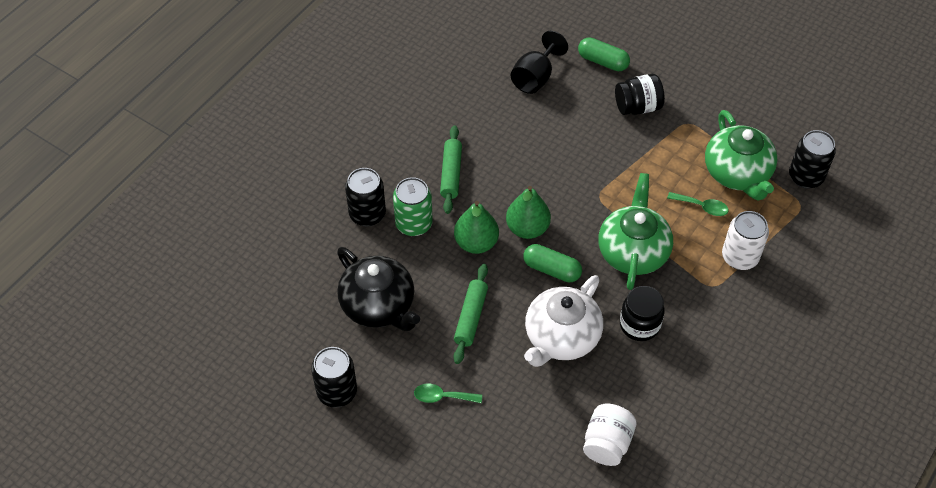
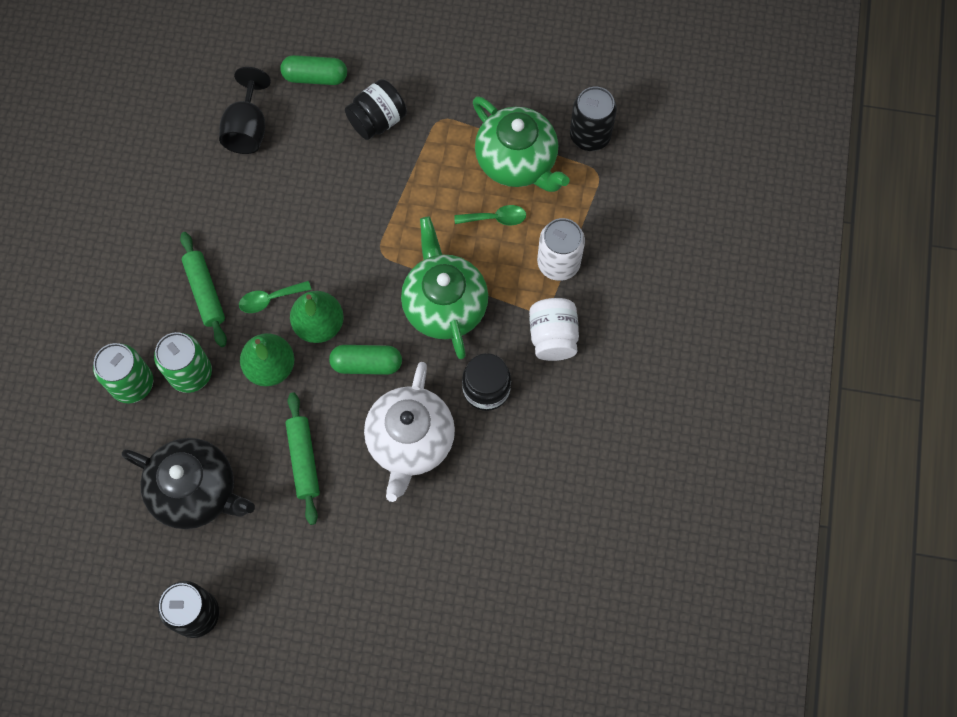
camera: 25 degrees left, 15 degrees up
(367, 214) = (132, 384): black can -> green can
(442, 397) = (313, 567): green spoon -> green spoon (269, 299)
(607, 443) = (507, 542): white jar -> white jar (553, 337)

